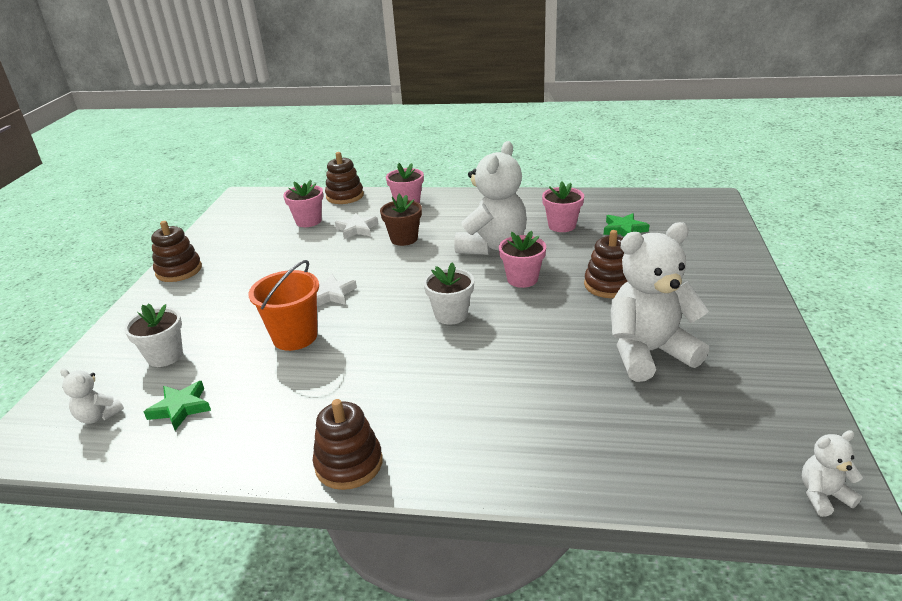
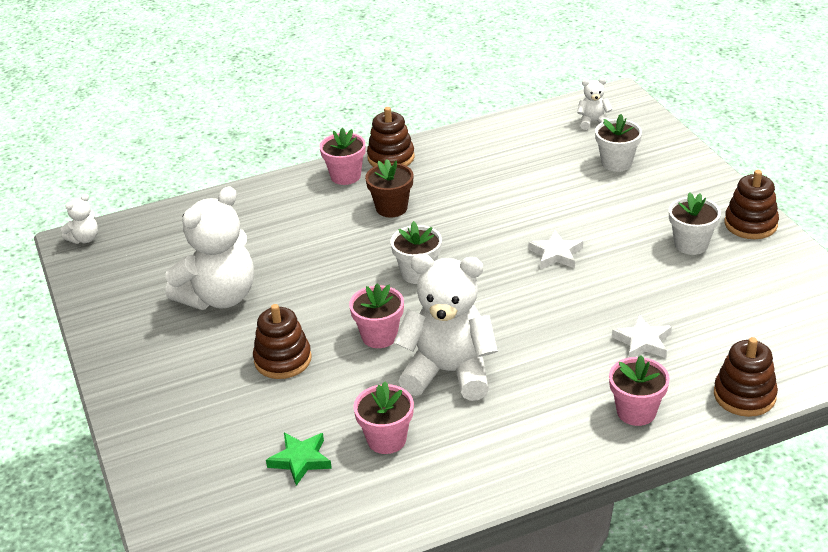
camera: 150 degrees right, 5 degrees up
(180, 408) = (545, 143): green star -> none
(237, 270) = (691, 244): none -> white flower pot
(295, 337) = (534, 209): orange bucket -> none
(308, 221) = (722, 333): pink flower pot -> pink flower pot (345, 176)
(404, 239) = (566, 347): brown flower pot -> brown flower pot (391, 208)
(492, 246) = (449, 372): white teddy bear -> white teddy bear turned 105 degrees clockwise

